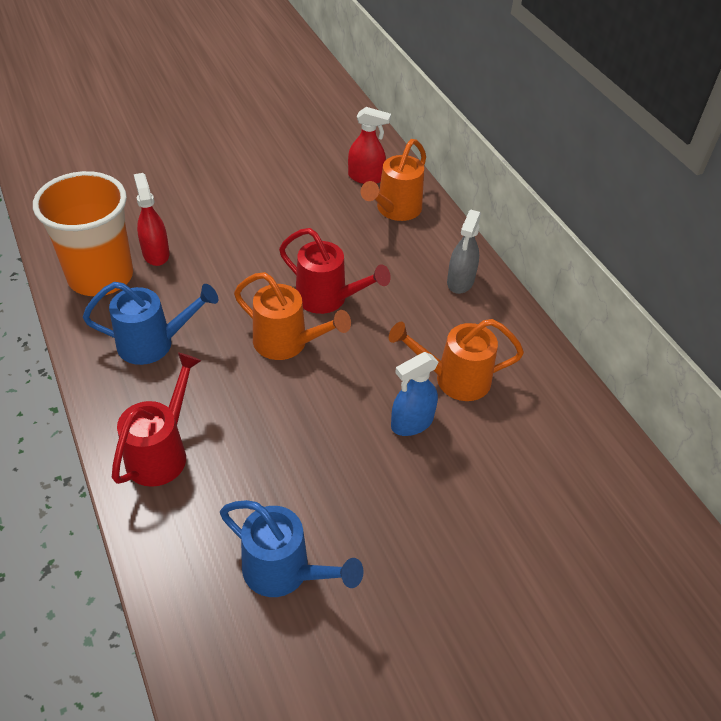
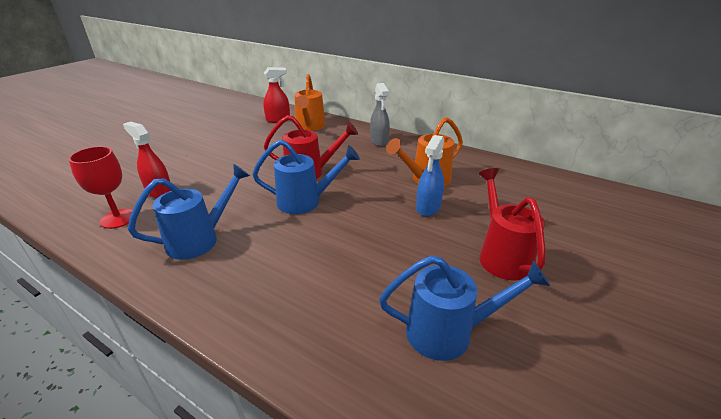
camera: 30 degrees left, 15 degrees down
(100, 276) = (118, 218): orange cup -> red goblet
(162, 452) = (268, 303): red watering can -> red watering can (501, 255)
(287, 343) = (306, 201): orange watering can -> blue watering can

